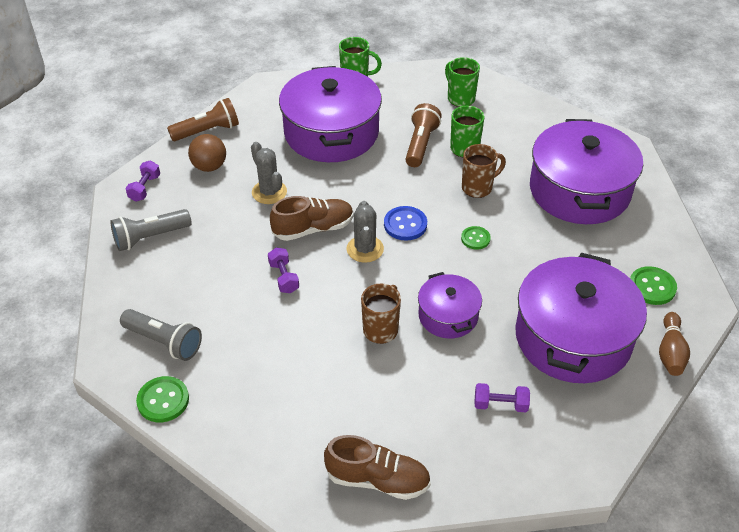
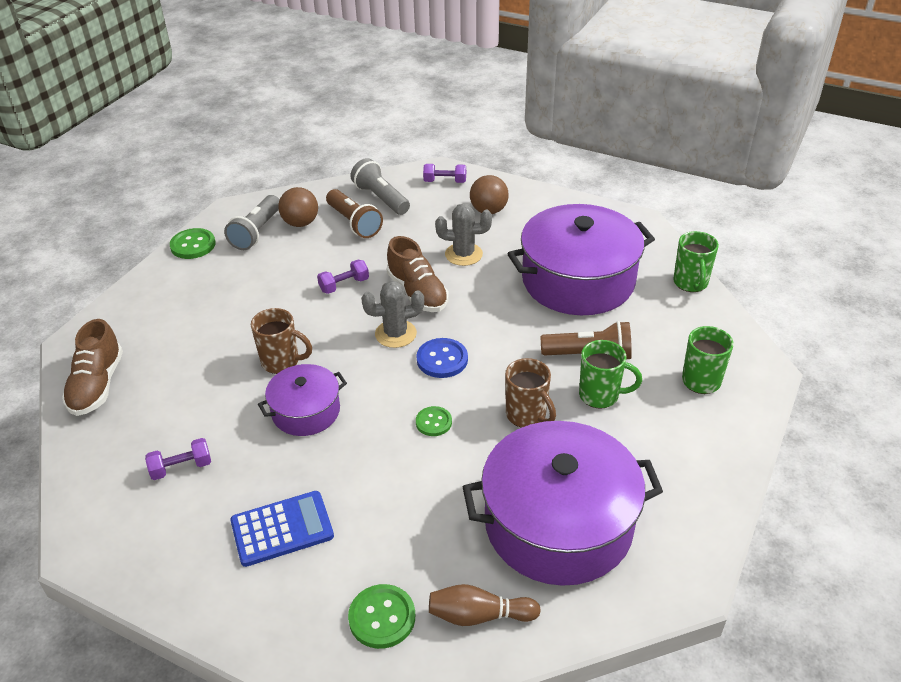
camera: 80 degrees right, 5 degrees down
(164, 304) = (300, 223): none -> brown ball
(207, 131) = (542, 199): brown flashlight -> brown flashlight (354, 223)
(269, 192) = (463, 254): grey cactus -> grey cactus turned 45 degrees clockwise
(500, 404) = (181, 468): purple dumbbell -> purple dumbbell turned 75 degrees clockwise
(573, 337) = (282, 529): purple pot -> blue calculator
(670, 352) = (263, 640): brown bowling pin -> brown bowling pin (479, 615)

